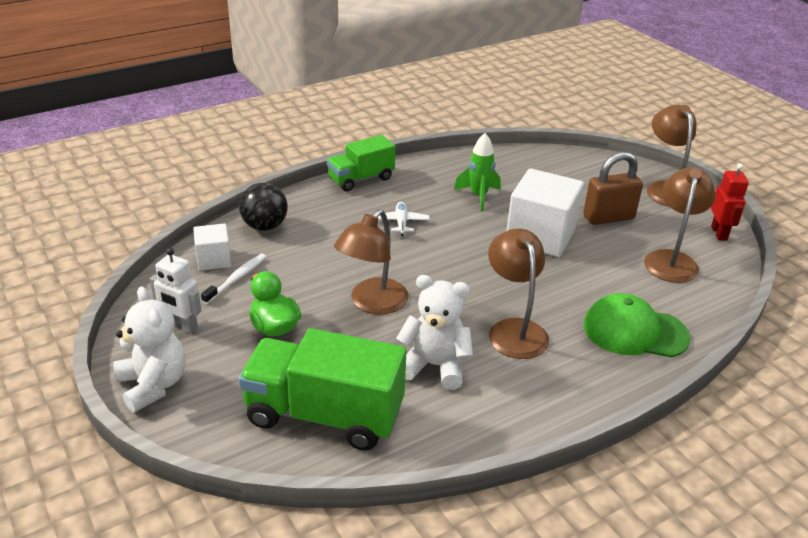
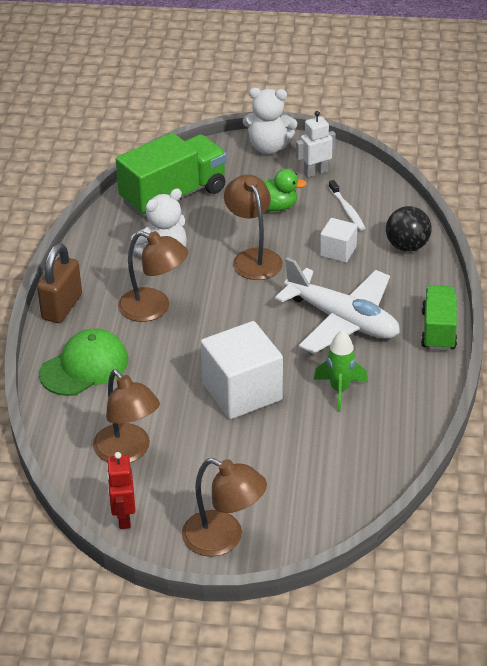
camera: 130 degrees right, 5 degrees up
(214, 259) = (382, 208): white cube -> white cube (338, 251)
(401, 223) = (342, 320): white plane -> white plane, size x2.45
(608, 217) = (223, 456): brown padlock -> brown padlock (62, 307)
(719, 233) = (123, 517): red robot -> red robot turned 45 degrees clockwise

